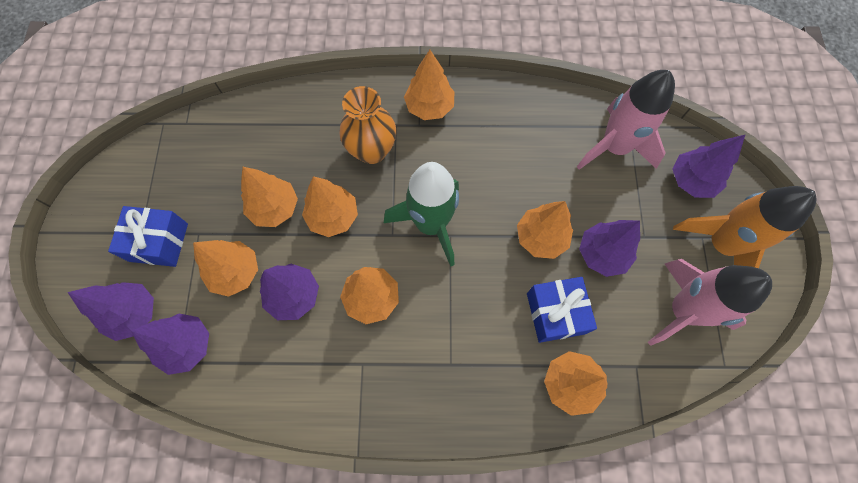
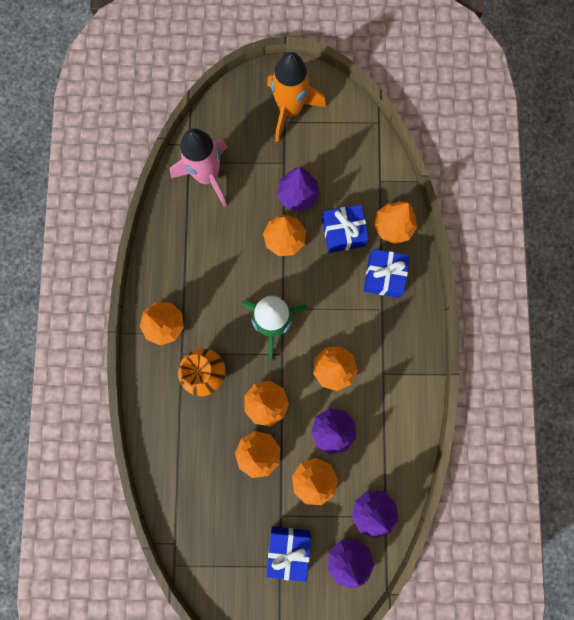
camera: 90 degrees left, 10 degrees up
(497, 368) = (383, 276): none -> blue gift
(682, 311) = (340, 144): pink rocket -> none
(691, 181) = (238, 122): purple tree -> none

